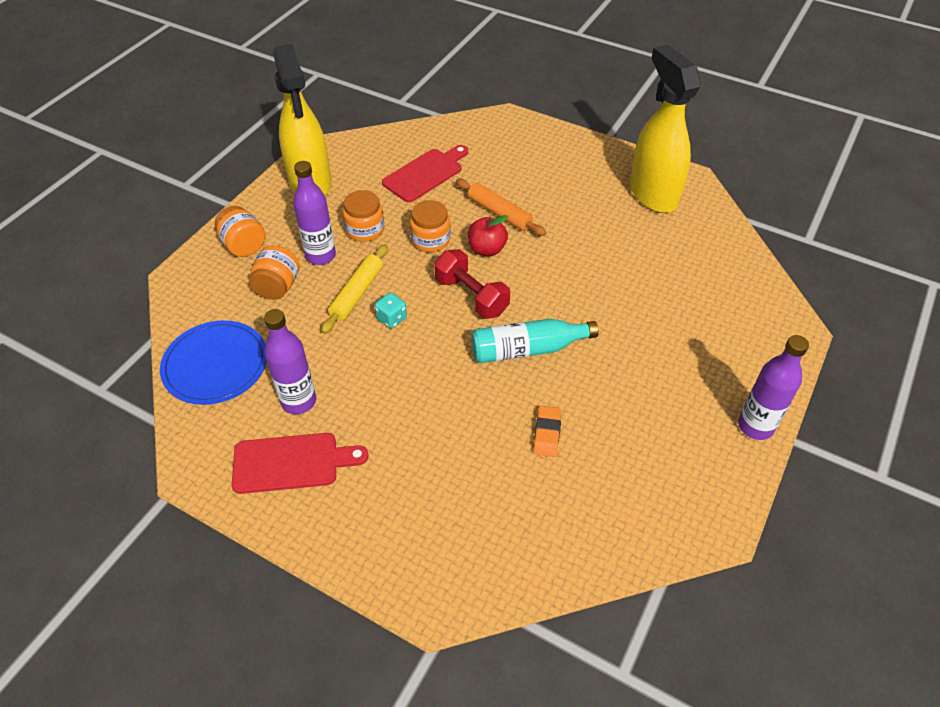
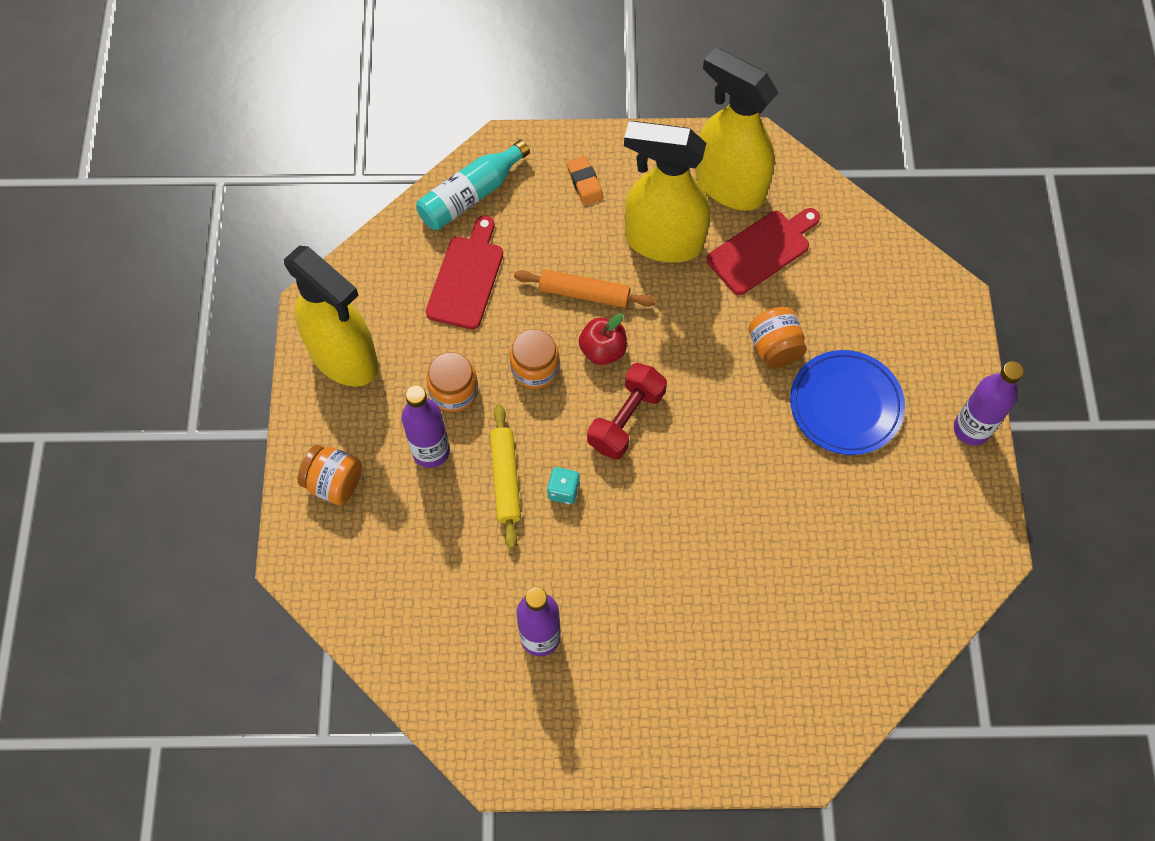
camera: 30 degrees left, 15 degrees up
(216, 365) = (424, 645): blue plate -> blue plate (845, 405)
(278, 287) = (414, 516): orange jar -> orange jar (774, 348)
(292, 462) = (583, 705): red cutting board -> red cutting board (762, 250)
(471, 296) = (626, 419): red dumbbell -> red dumbbell turned 75 degrees counterclockwise
(527, 349) = (721, 455): turquoise bottle -> turquoise bottle (471, 195)
(547, 433) = (796, 540): orange eraser -> orange eraser (585, 183)
(579, 206) = (663, 241): none -> yellow spray bottle

